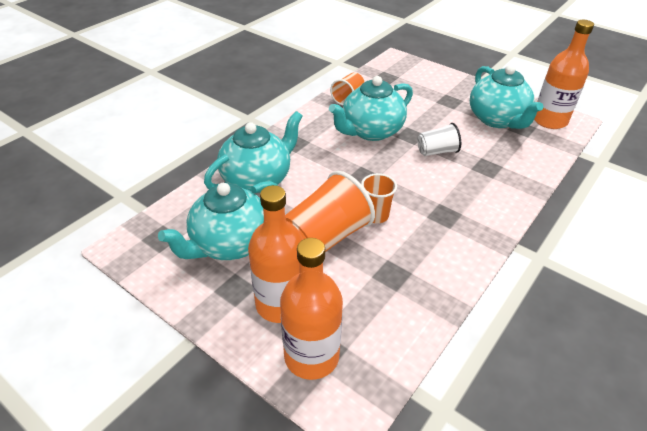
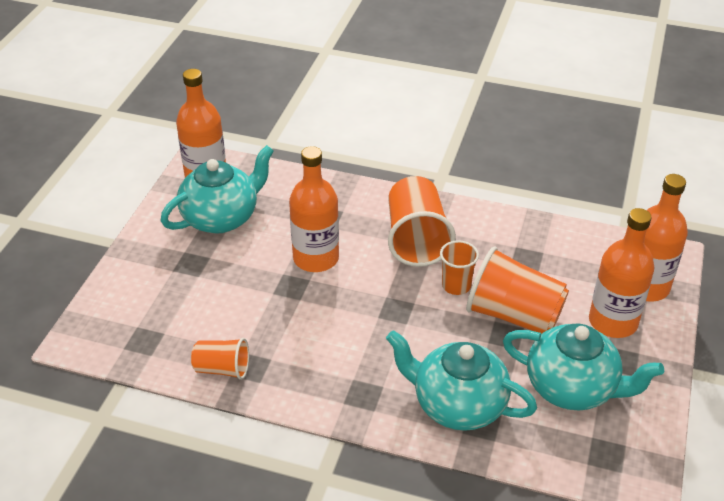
camera: 110 degrees left, 0 degrees up
(371, 131) = (301, 324): turquoise teapot -> none
(437, 151) = (316, 258): white cup -> orange bottle
(442, 209) = (416, 239): none -> orange cup

